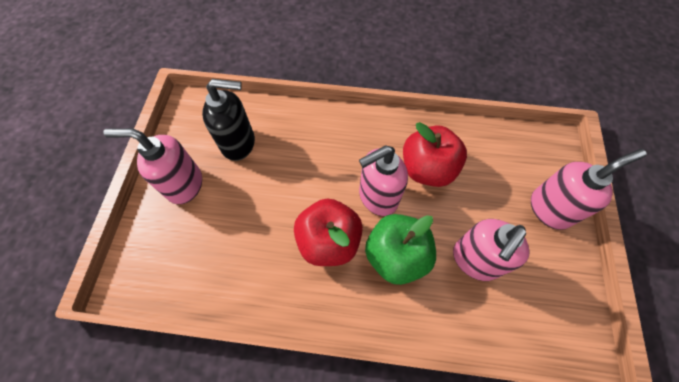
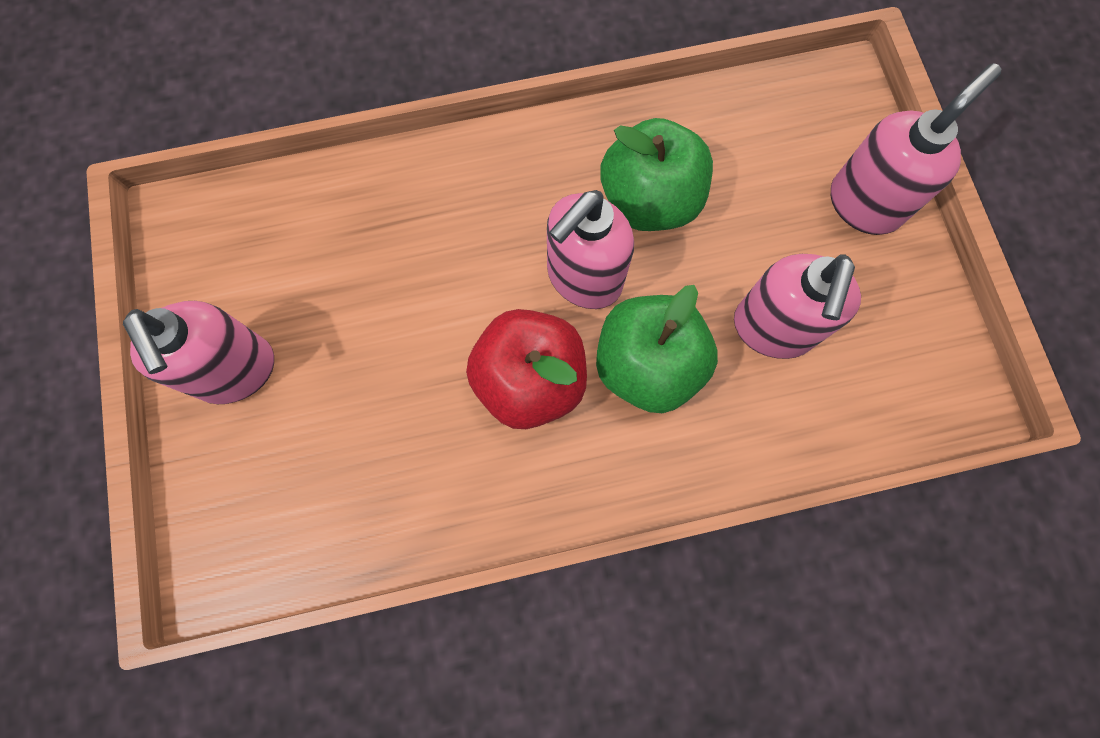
camera: 20 degrees left, 10 degrees up
(184, 185) = (237, 371): pink soap dispenser -> pink soap dispenser turned 105 degrees counterclockwise
(239, 143) = (303, 263): black soap dispenser -> none
(427, 169) = (649, 200): red apple -> green apple

